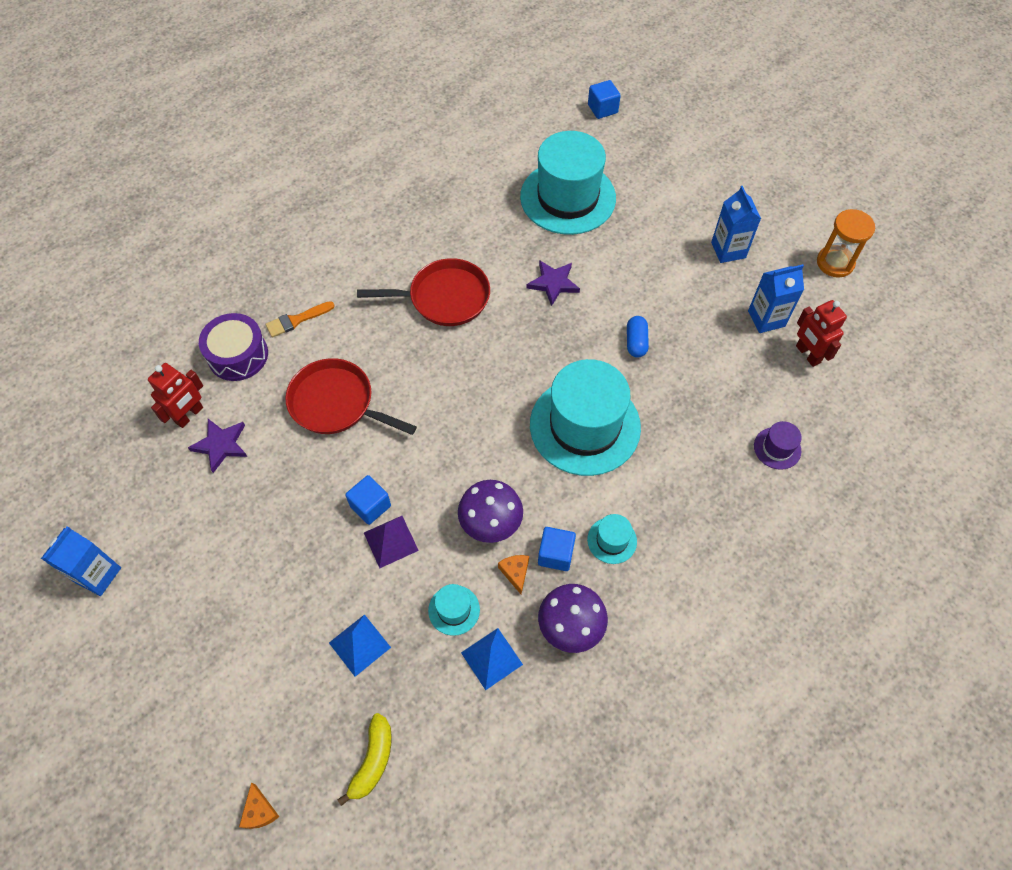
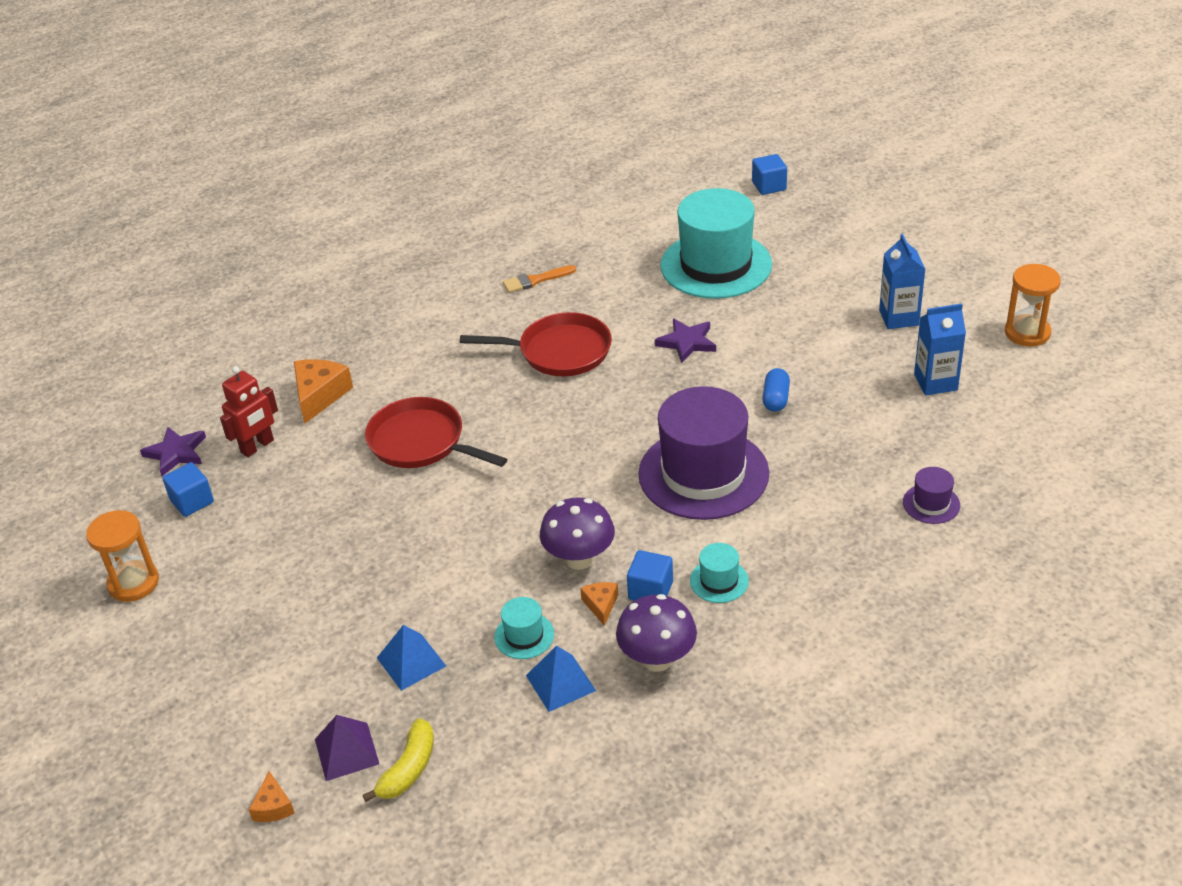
camera: 10 degrees right, 20 degrees down
(98, 575) = (133, 583): blue carton -> orange hourglass
(221, 445) = (287, 474): purple star -> purple star (176, 453)
(238, 355) = (319, 395): purple drum -> orange cheese
(297, 320) = (390, 366): orange brush -> orange brush (535, 280)
(370, 506) = (444, 536): blue cube -> blue cube (192, 501)
(391, 541) = (462, 569): purple pyramid -> purple pyramid (346, 751)
(585, 426) = (703, 473): turquoise hat -> purple hat
(807, 354) = (981, 417): red robot -> none

